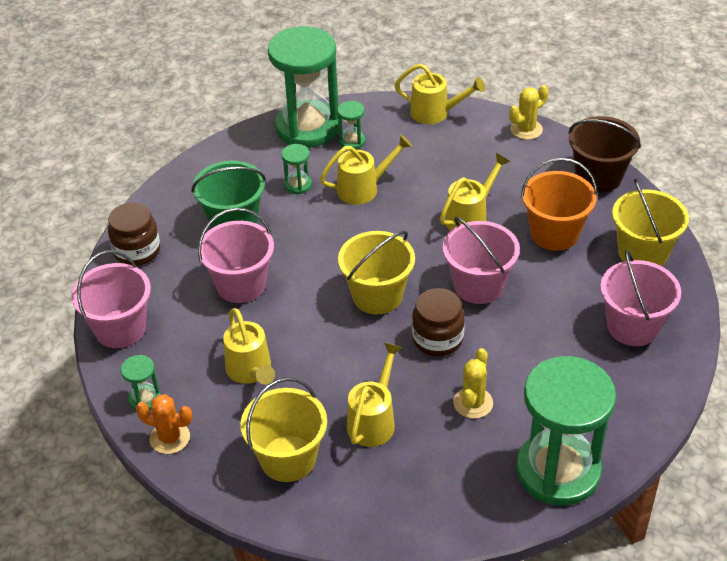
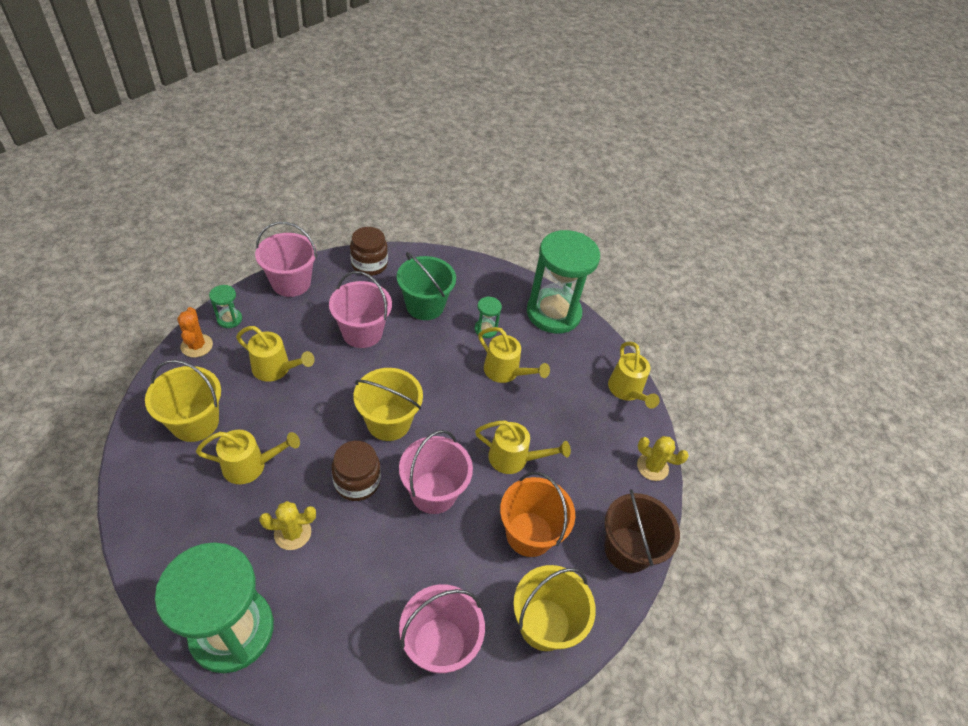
camera: 55 degrees right, 5 degrees up
(251, 371) = (276, 369): yellow watering can -> yellow watering can turned 105 degrees counterclockwise
(352, 141) = (555, 346): green hourglass -> none

